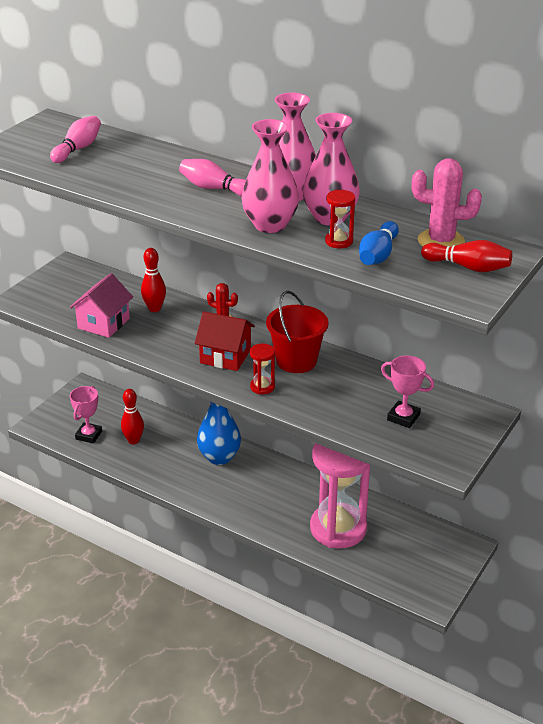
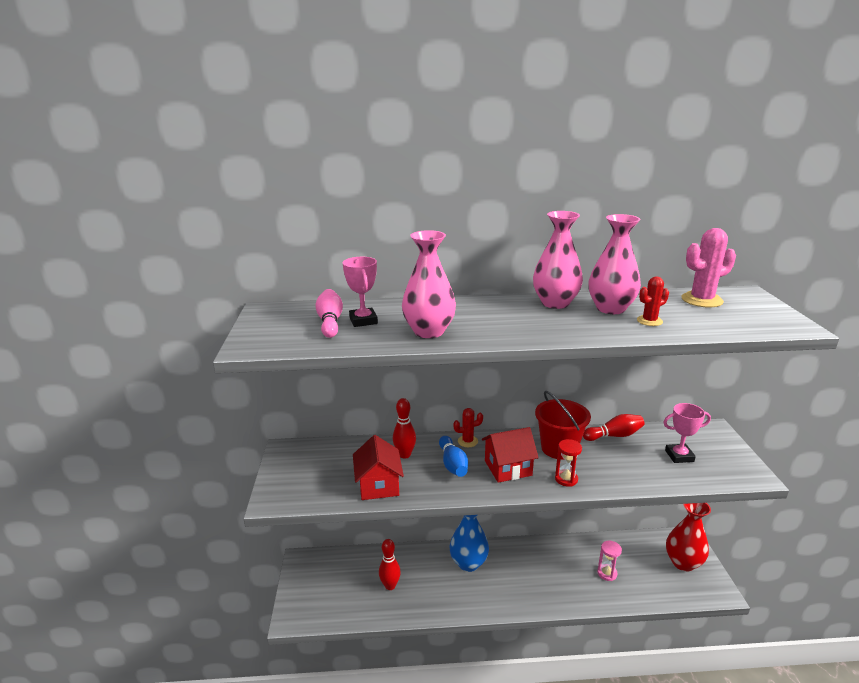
camera: 35 degrees left, 10 degrees down
(89, 435) = (348, 602): pink trophy -> pink trophy (363, 321)
(103, 323) = (378, 485): pink house -> red house
(214, 188) = (495, 316): pink bowling pin -> none
(270, 225) = (584, 326): pink vase -> pink vase (429, 331)
(338, 528) = (607, 573): pink hourglass -> pink hourglass, size x0.40
(339, 241) = (649, 321): red hourglass -> red cactus
(378, 255) = (690, 321): blue bowling pin -> blue bowling pin (453, 464)
(430, 560) = (683, 562): none -> red vase
(468, 267) = (750, 309): red bowling pin -> red bowling pin (614, 435)

